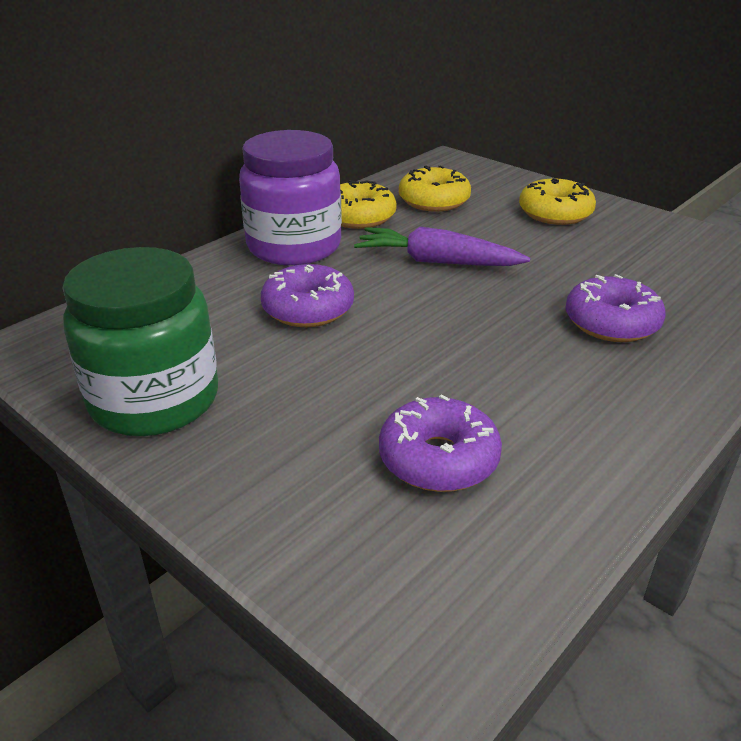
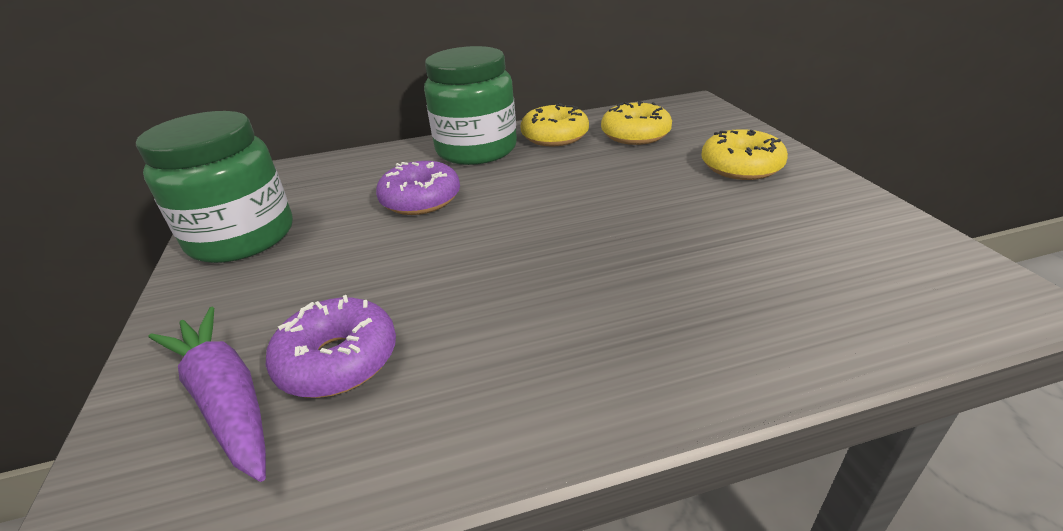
camera: 35 degrees right, 0 degrees up
(294, 246) = (476, 150): purple jar -> green jar
(436, 261) = (569, 186): purple carrot -> purple carrot (226, 398)
(611, 323) = (663, 289): purple donut -> none

